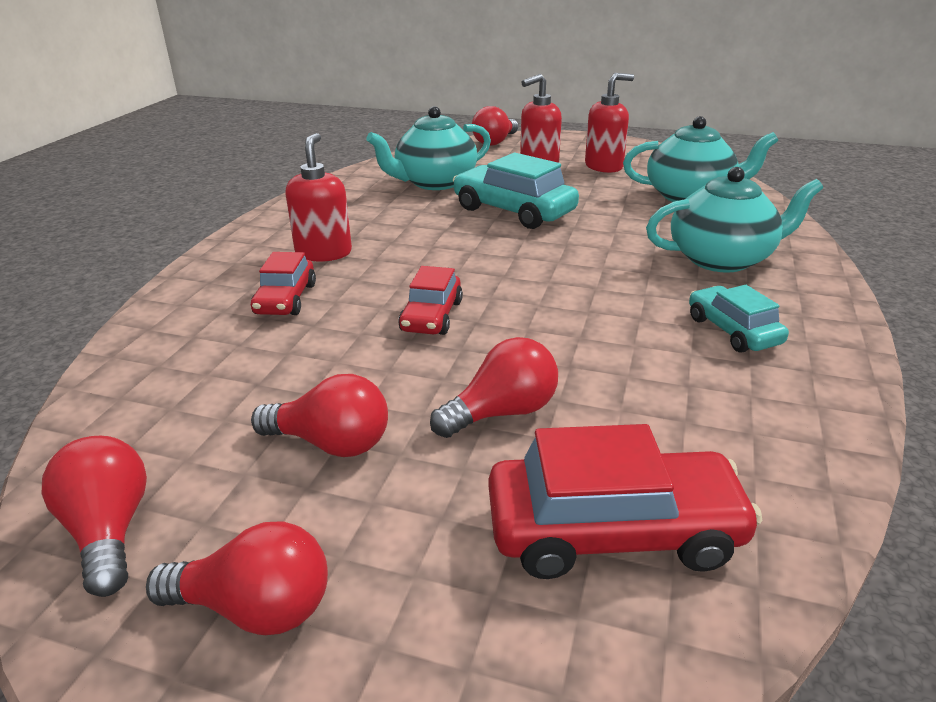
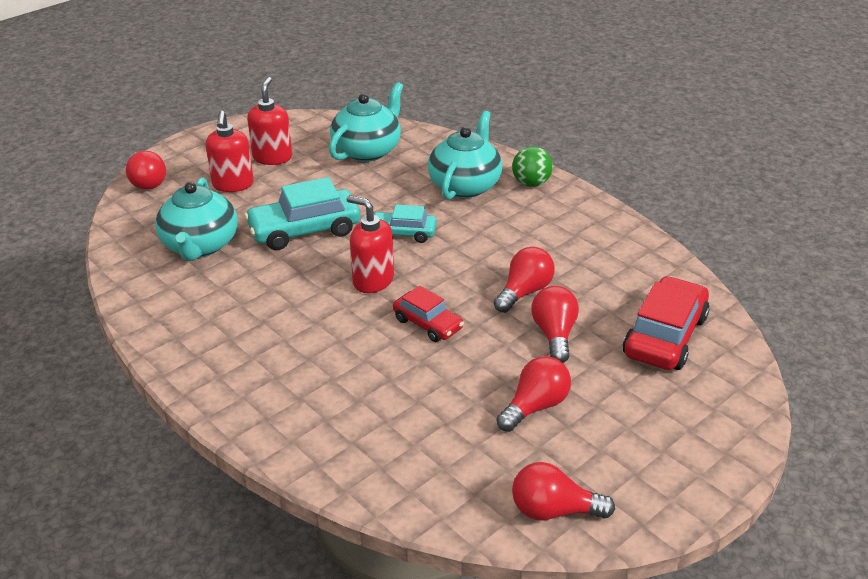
camera: 60 degrees left, 5 degrees up
(255, 608) = (645, 464): red light bulb -> red light bulb (524, 292)
(286, 299) = (339, 383): red car -> none
(324, 253) = (277, 344): red soap dispenser -> red soap dispenser (373, 281)
(732, 330) = (543, 224): turquoise car -> turquoise car (403, 233)
(804, 296) = (531, 183): none -> green ball

